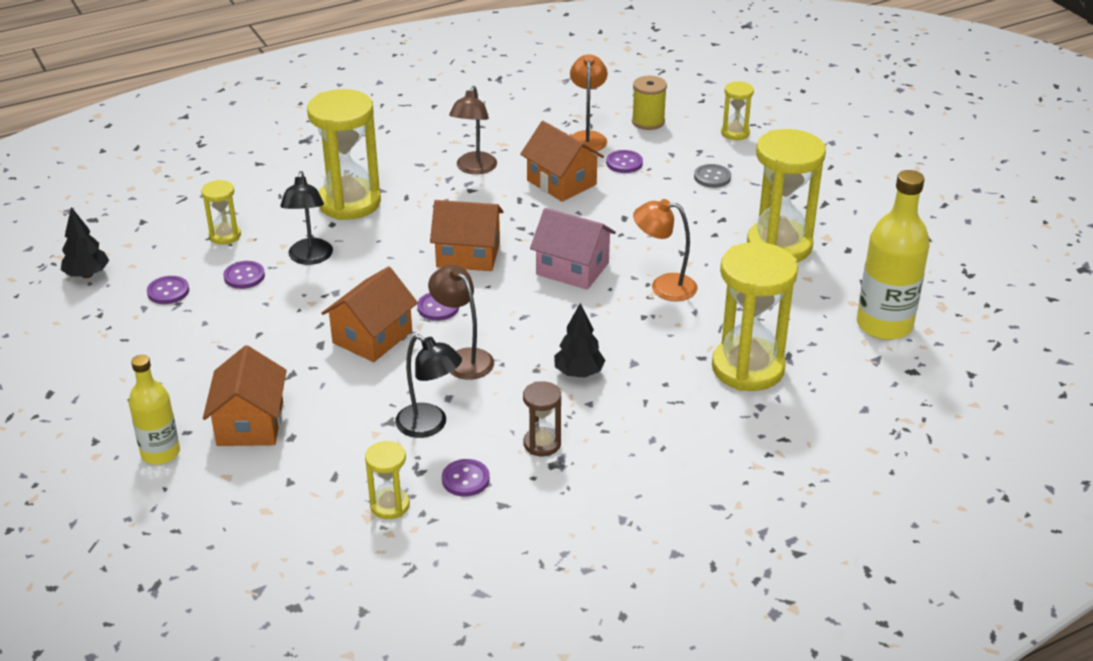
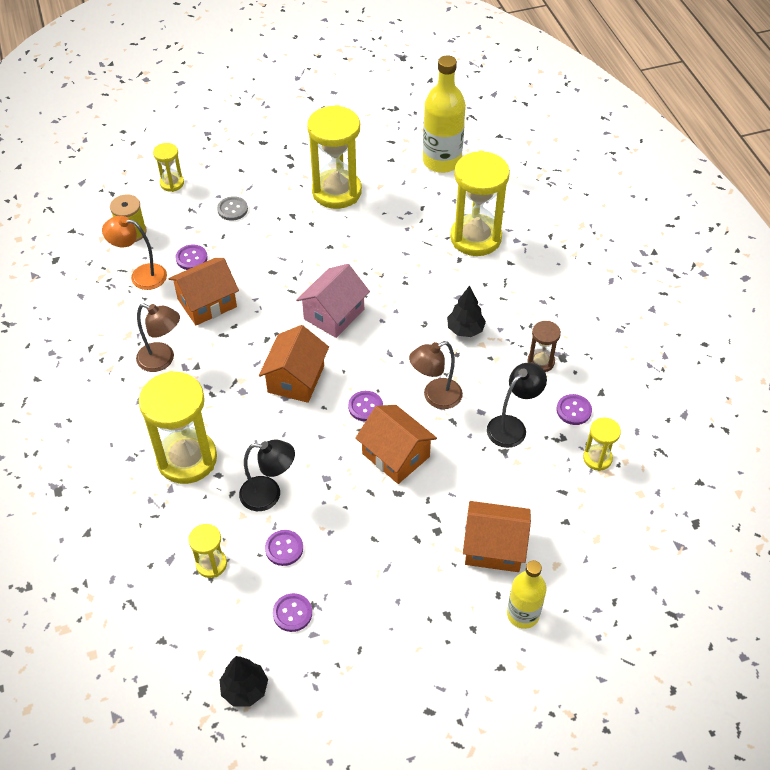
camera: 80 degrees left, 15 degrees up
(664, 286) = (371, 264): orange lamp -> none

